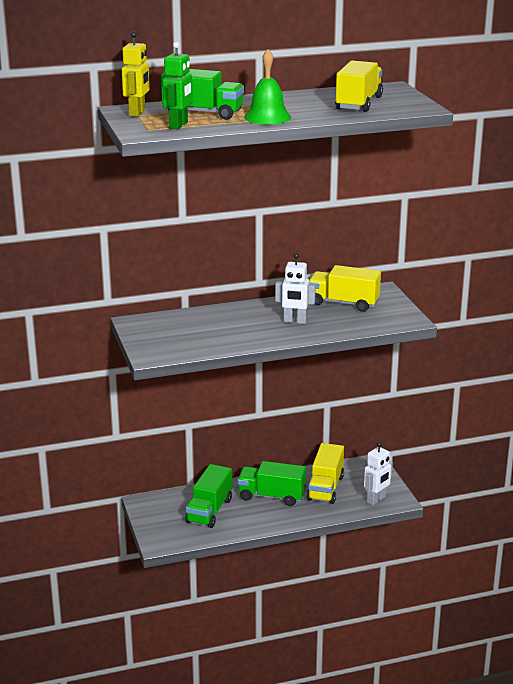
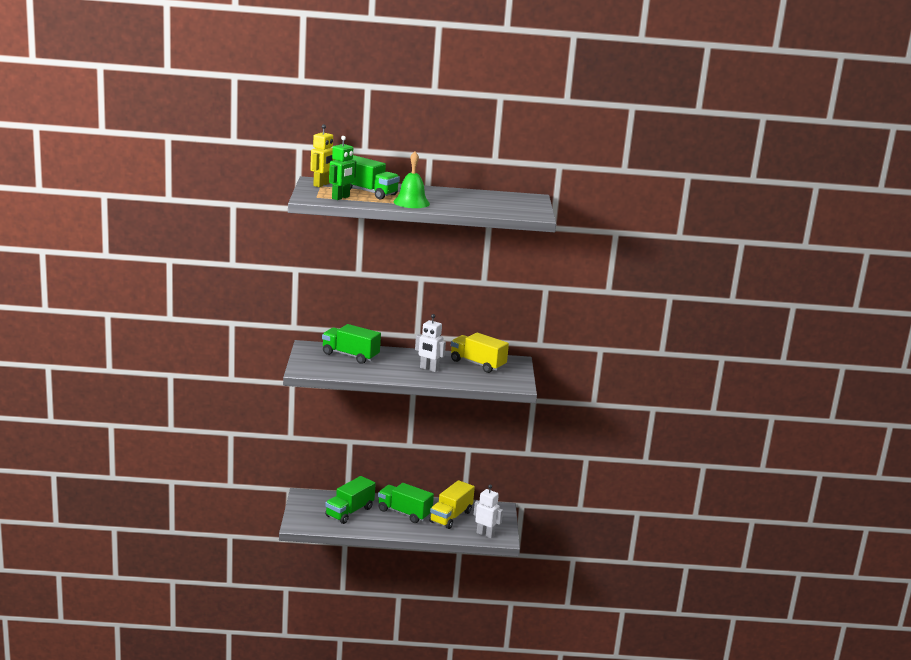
camera: 15 degrees right, 5 degrees down
(192, 324) = (350, 355): none -> green truck
(358, 103) = (491, 204): yellow truck -> none
(376, 500) = (485, 534): white robot -> white robot turned 120 degrees counterclockwise

